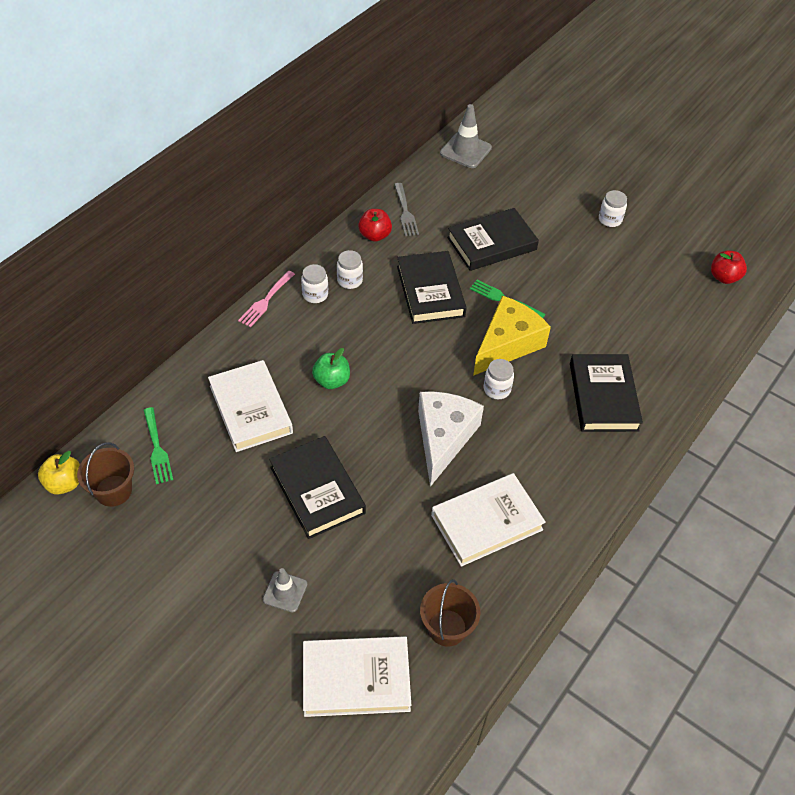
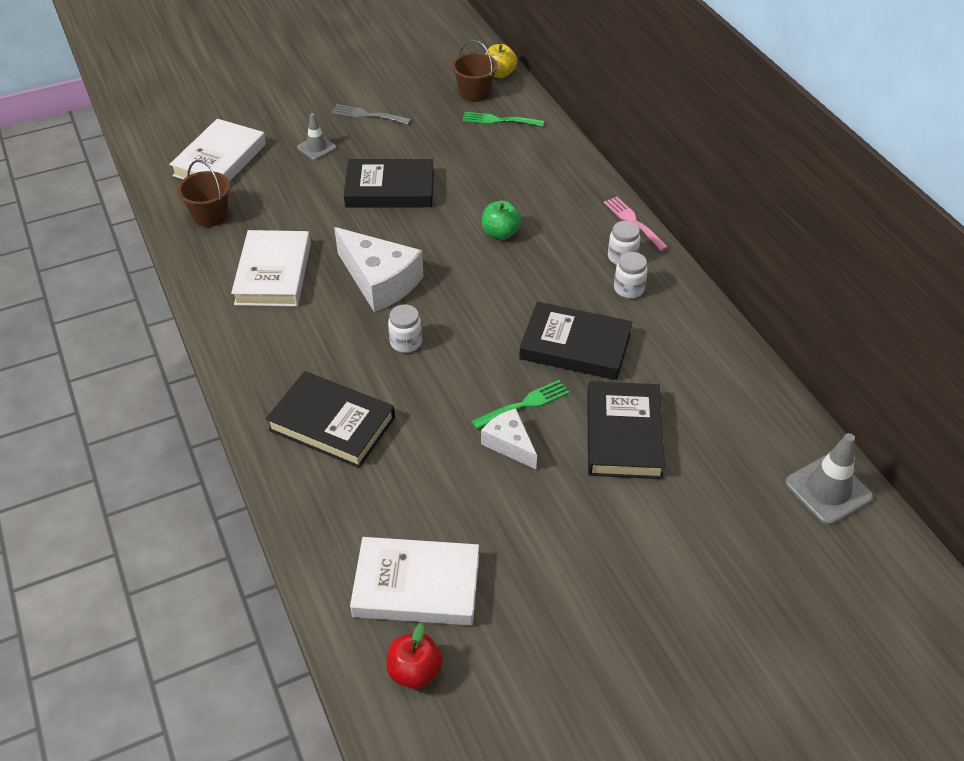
camera: 120 degrees right, 5 degrees down
(251, 409) = (503, 177): white book -> white book (416, 586)
(375, 235) = (692, 333): red apple -> none
(405, 212) = (721, 375): grey fork -> grey fork (367, 115)
(507, 344) = (457, 377): yellow cheese -> none
(542, 295) = (509, 444): none -> white cheese
(610, 220) = (603, 592): white jar -> none

